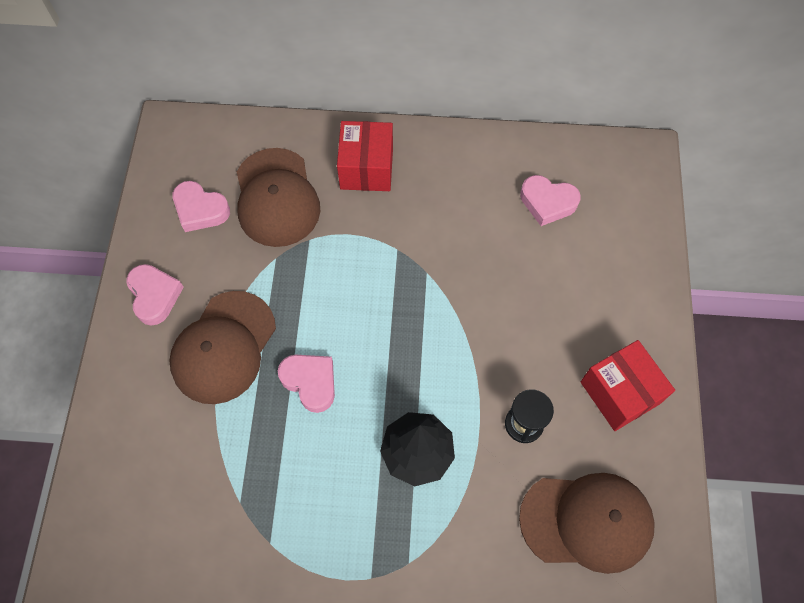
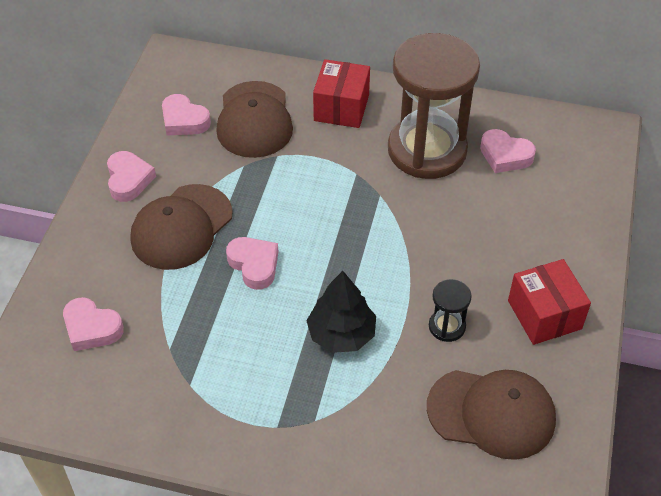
camera: 10 degrees right, 15 degrees down
(151, 492) = (91, 328): none -> pink heart
(466, 208) = (427, 150): none -> brown hourglass

